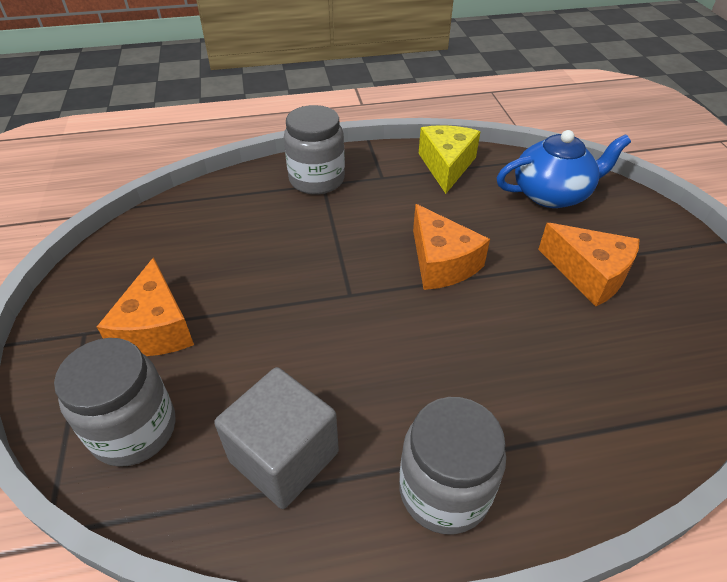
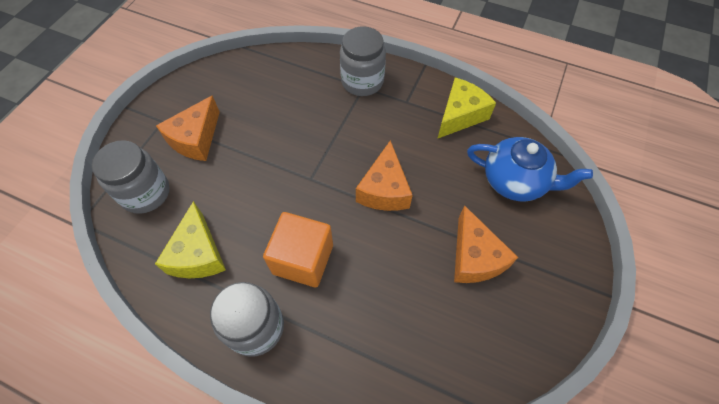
camera: 35 degrees right, 15 degrees up
(284, 456) = (198, 254): grey cube -> yellow cheese
(424, 379) = (303, 259): none -> orange cube

